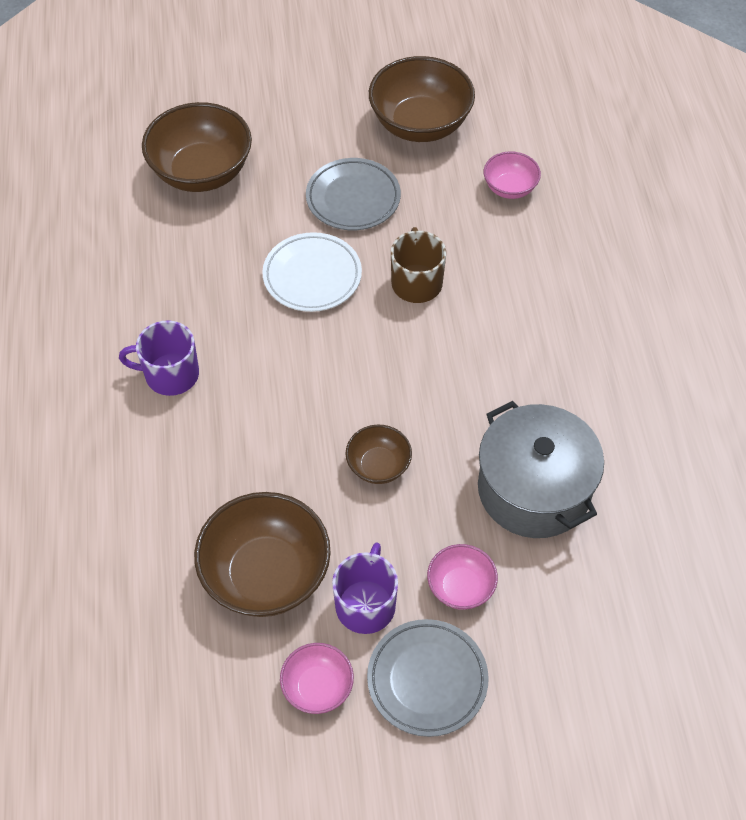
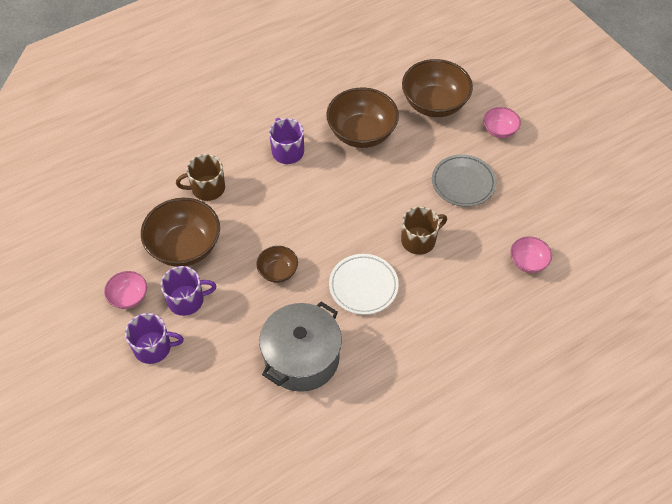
camera: 65 degrees right, 0 degrees up
(173, 505) = (207, 188): none -> brown mug
(312, 276) = (392, 187): white plate -> white plate (363, 286)
(420, 124) = (547, 193): brown bowl -> brown bowl (361, 133)
(427, 680) = (153, 347): grey plate -> purple mug
(460, 587) = (218, 343): pink bowl -> pink bowl (499, 130)

